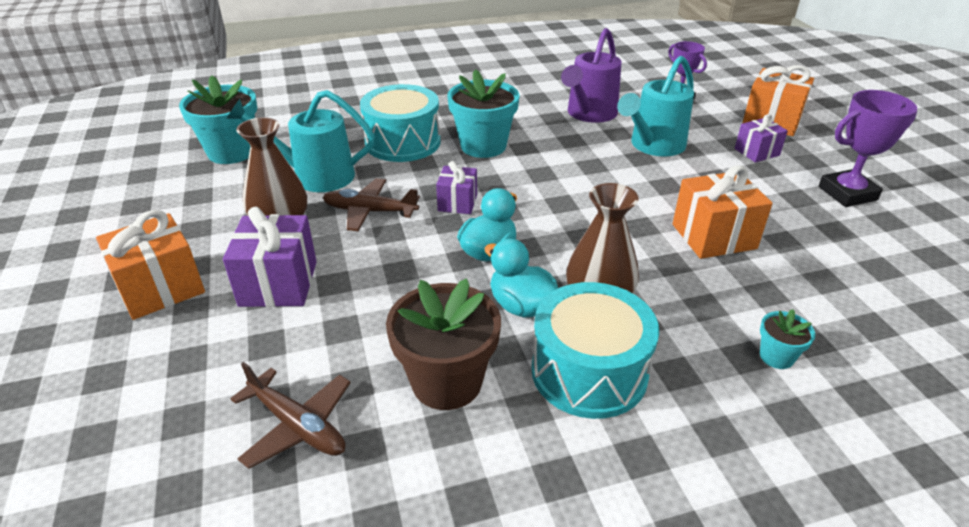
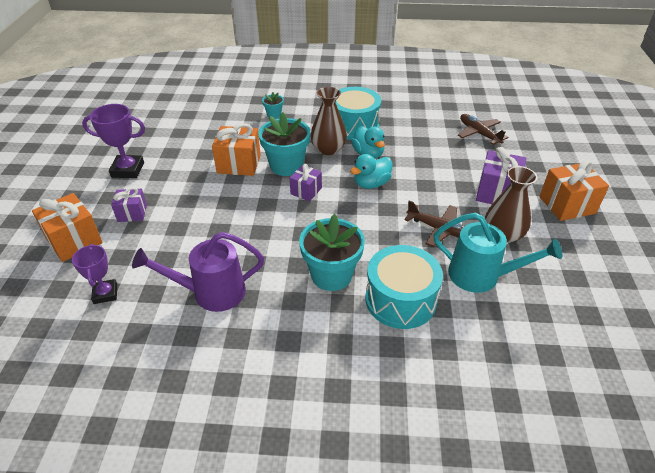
camera: 160 degrees left, 5 degrees up
(231, 152) = (565, 329): turquoise flower pot -> turquoise flower pot (286, 166)
(447, 382) = (415, 134): brown flower pot -> none
(457, 202) = (376, 222): purple gift -> purple gift (306, 191)
(589, 114) = (211, 293): purple watering can -> purple watering can turned 150 degrees counterclockwise
(653, 146) = (197, 238): turquoise watering can -> none

